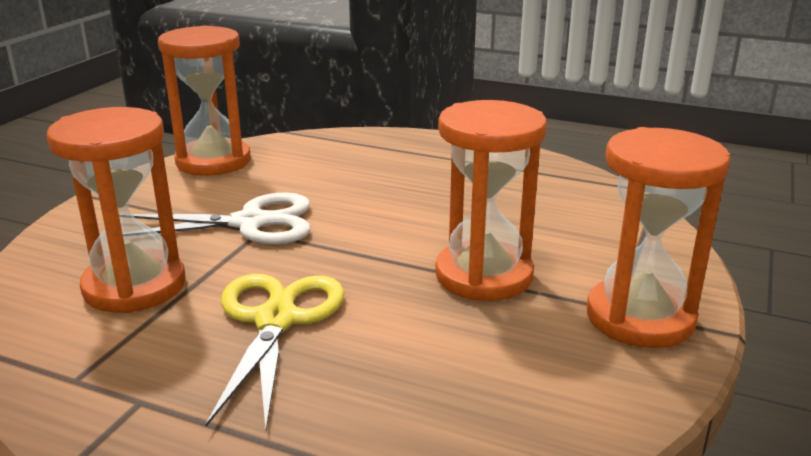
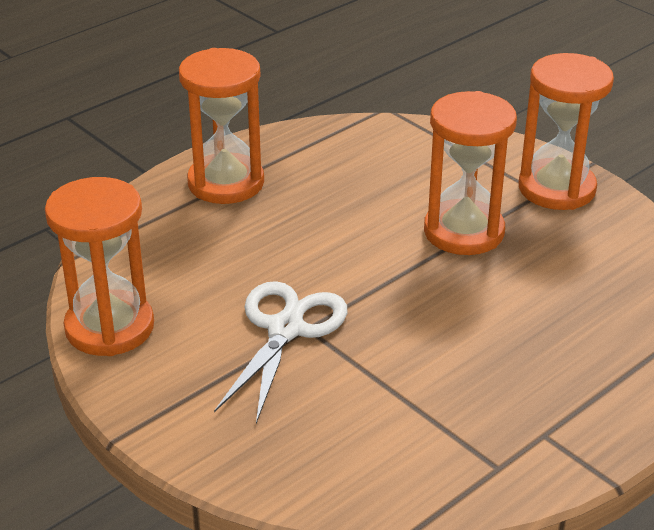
camera: 65 degrees left, 10 degrees up
(135, 286) = (365, 418): orange hourglass -> orange hourglass (226, 183)
(276, 320) = (470, 348): yellow scissors -> none

